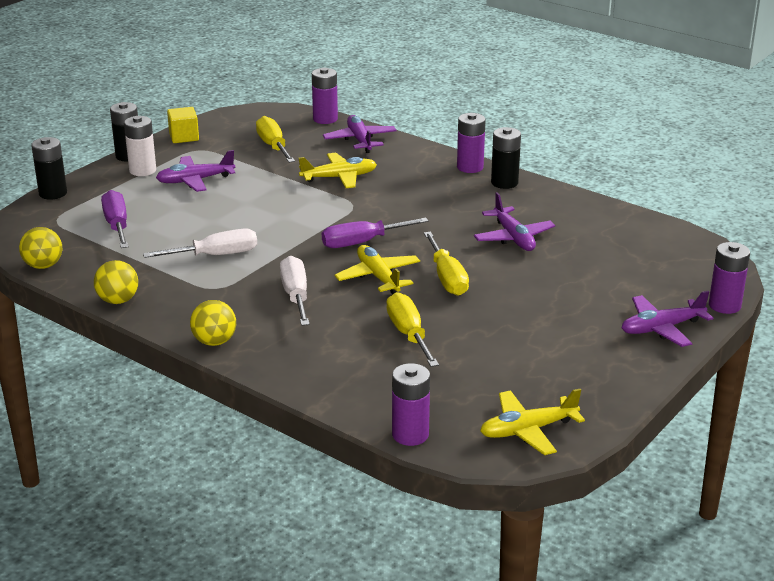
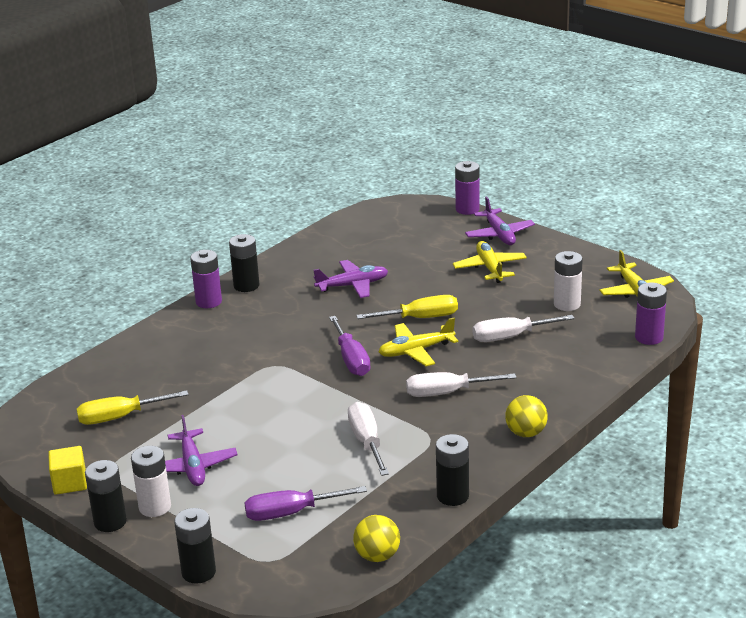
camera: 85 degrees left, 0 degrees up
(118, 300) = (452, 496): yellow ball -> black battery
(325, 119) = (59, 385): purple battery -> none
(339, 177) = (211, 374): yellow plane -> yellow plane (490, 268)
(360, 140) = (124, 362): purple plane -> none
(409, 334) = (510, 337): yellow screwdriver -> white screwdriver
(488, 375) = (567, 304): none -> white battery

